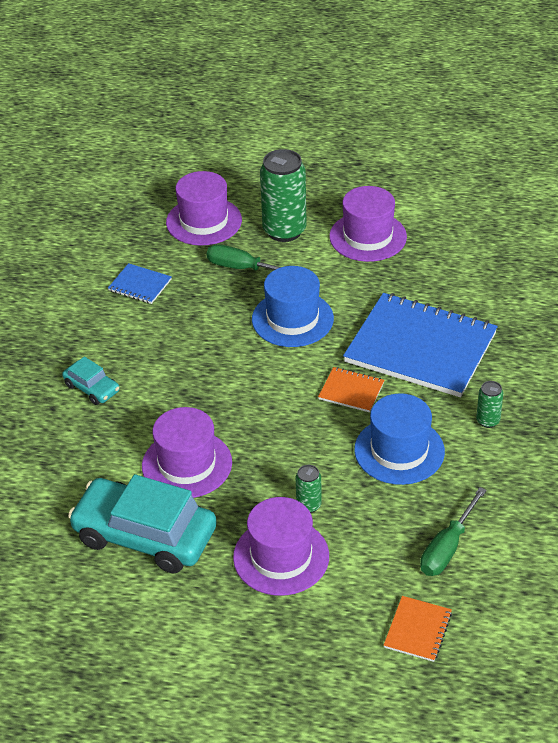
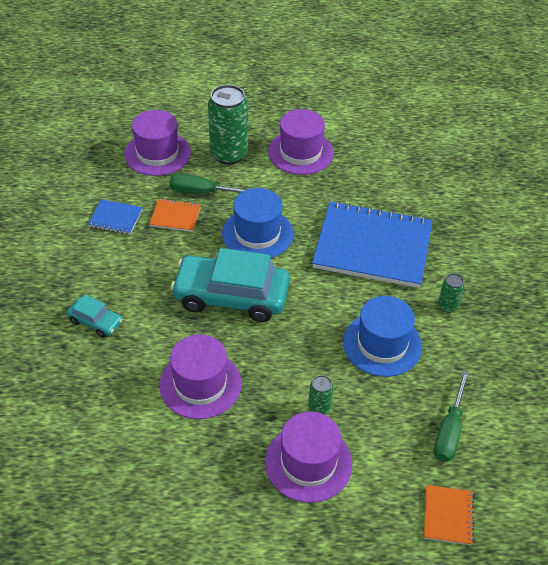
camera: 15 degrees left, 5 degrees up
(145, 536) = (179, 461): turquoise car -> turquoise car (231, 296)
(351, 391) = (326, 294): orange notebook -> orange notebook (175, 216)

